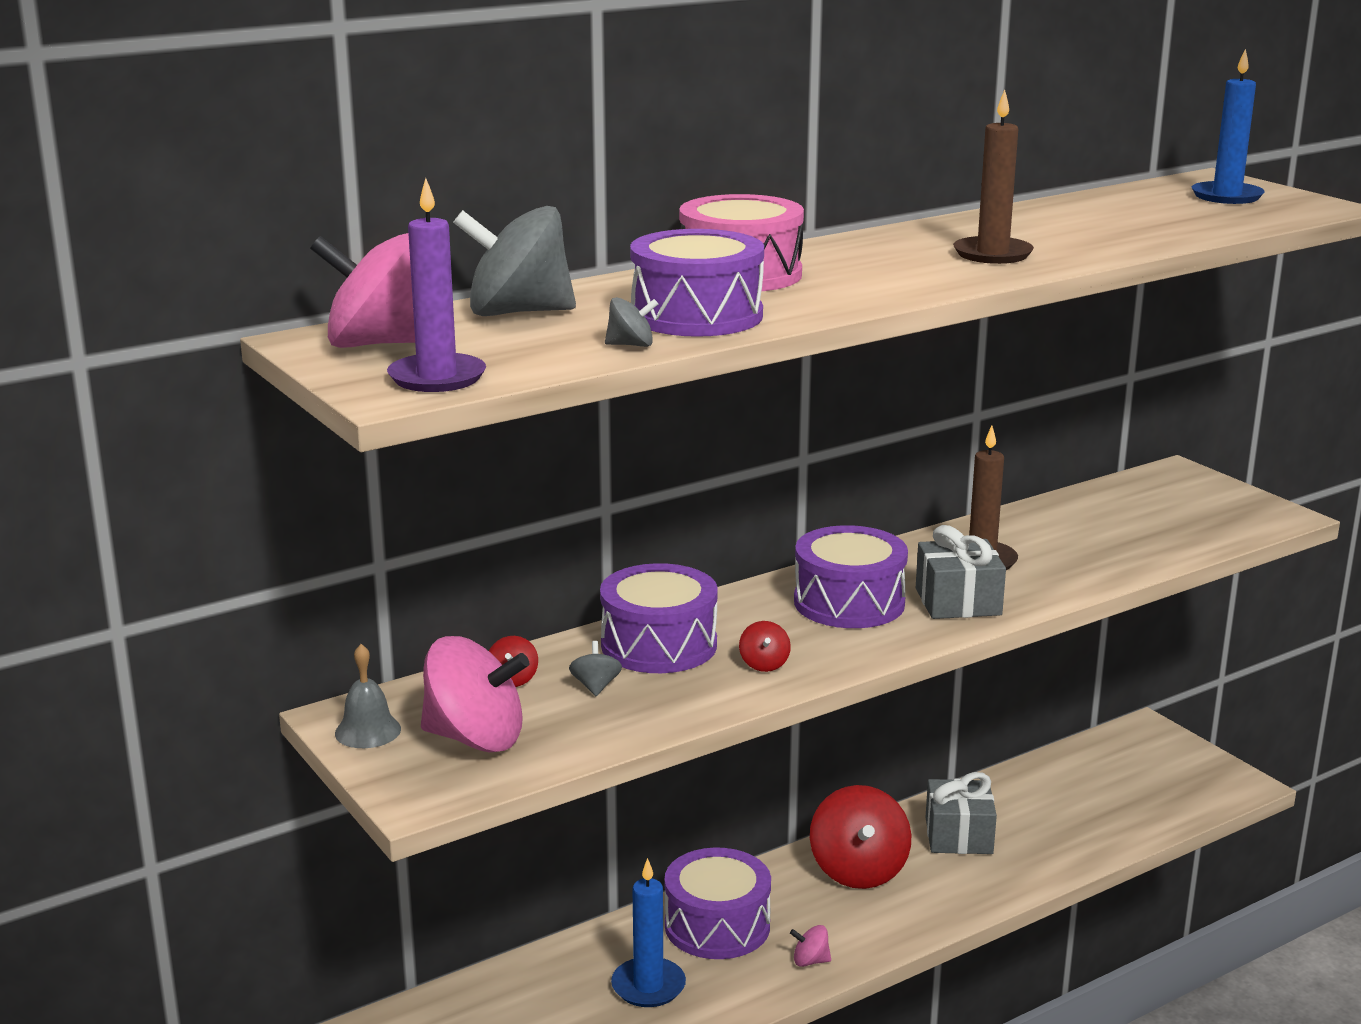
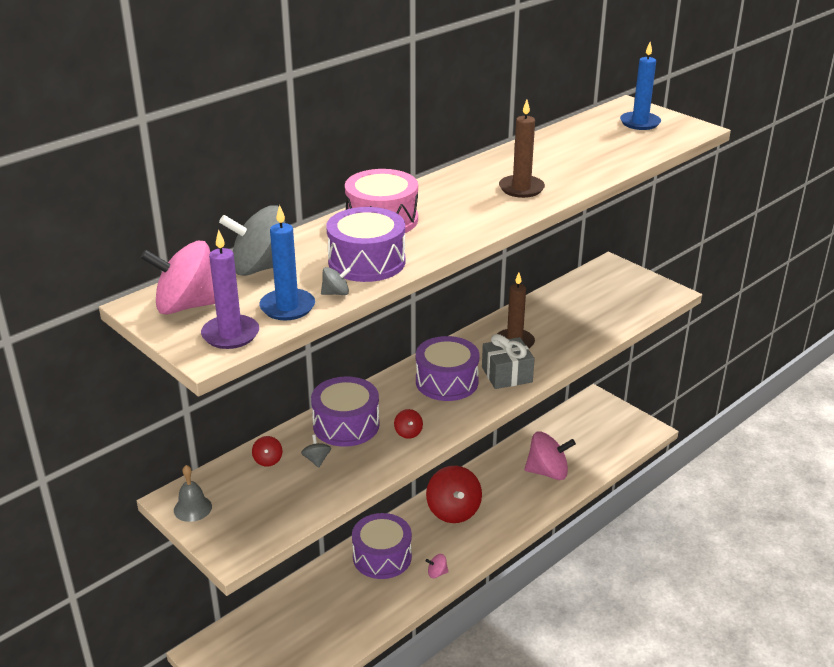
camera: 10 degrees left, 10 degrees up
(475, 738) = (256, 506): pink spinning top -> pink spinning top (547, 472)
(648, 986) = (351, 601): blue candle -> blue candle (287, 307)
(958, 835) = (504, 481): grey gift -> none

